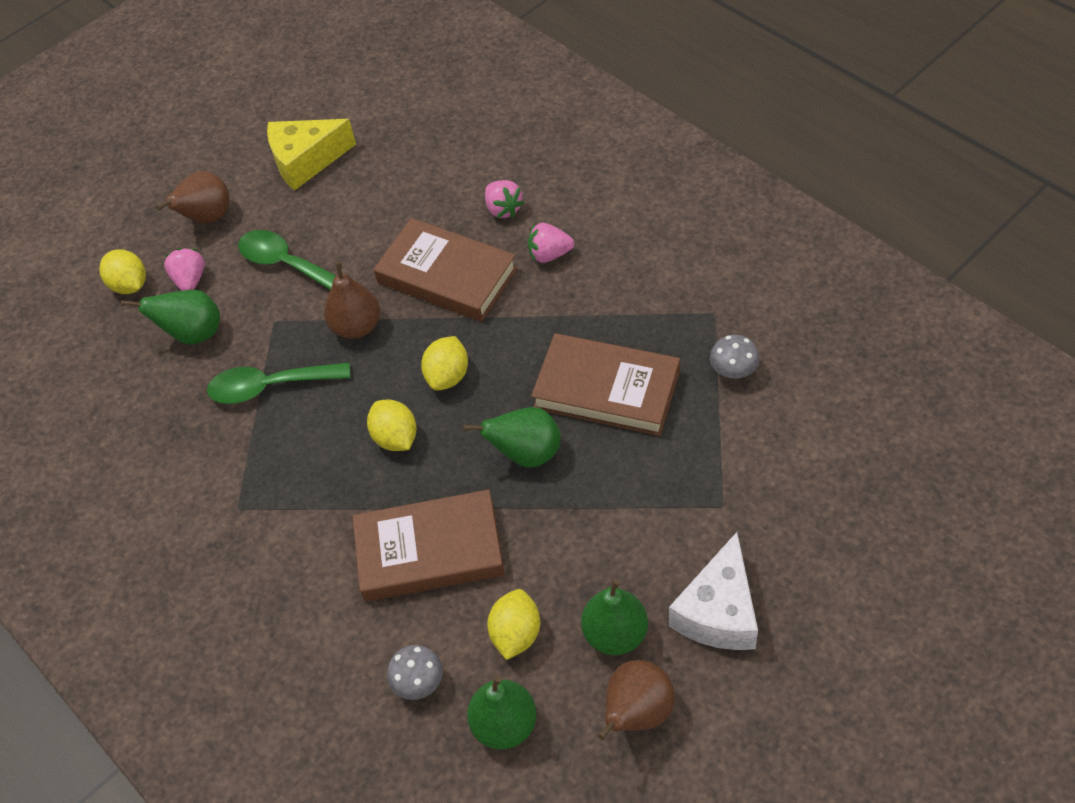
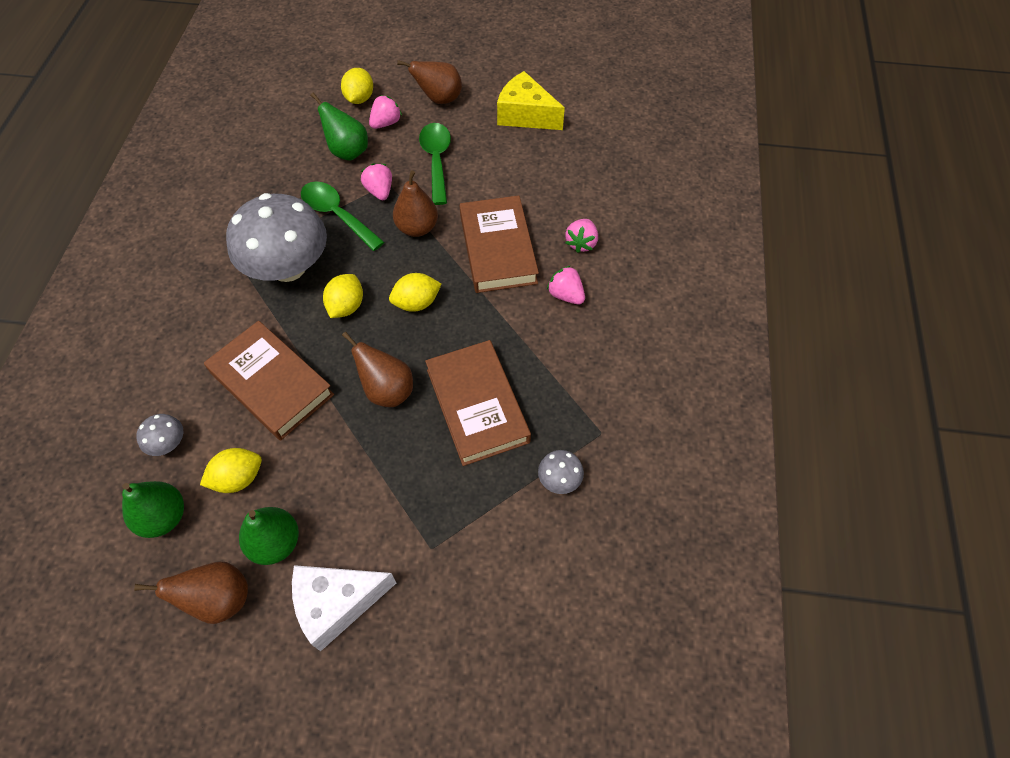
camera: 45 degrees right, 5 degrees up
(277, 333) = (379, 191): none -> pink strawberry
(296, 465) = (288, 267): none -> grey mushroom
(526, 454) = (387, 390): green pear -> brown pear

